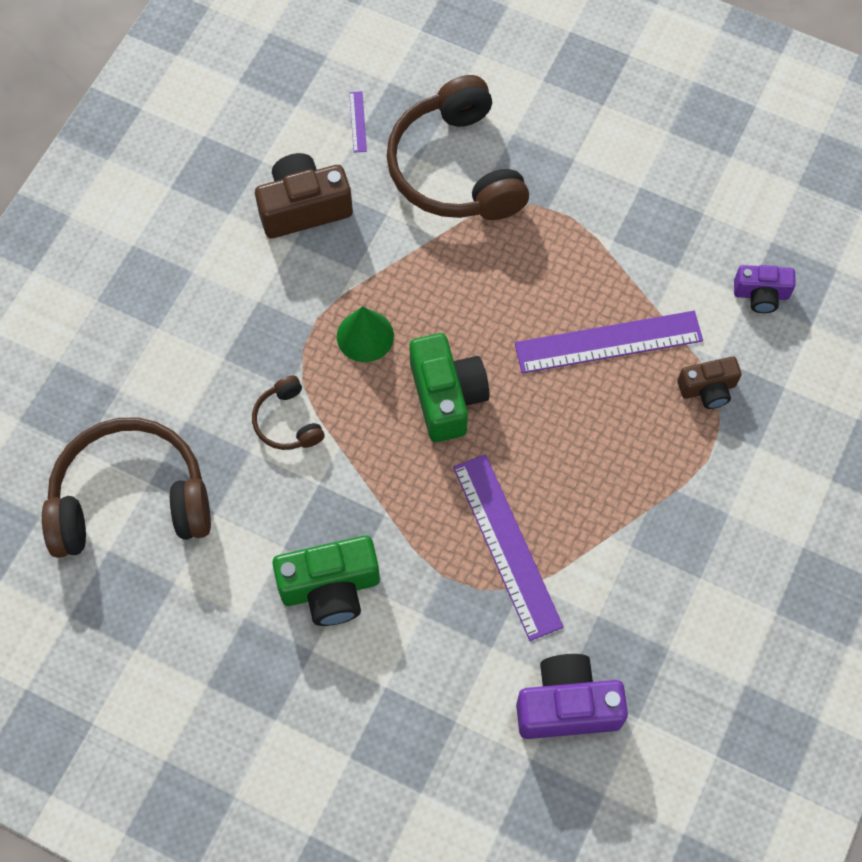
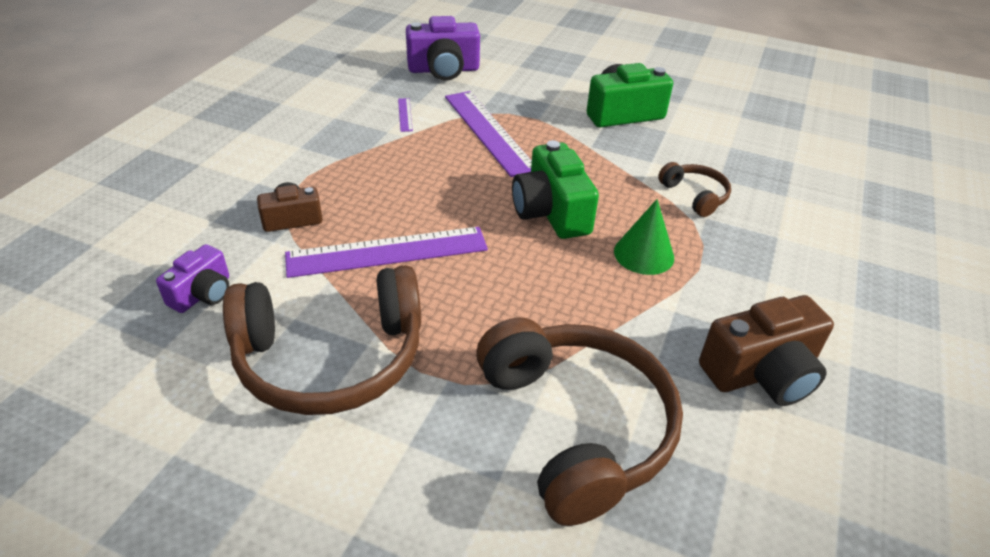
camera: 175 degrees right, 25 degrees down
(130, 499) = (802, 153): brown headphones -> brown headphones (331, 358)
(357, 121) = (735, 492): purple ruler -> purple ruler (405, 114)
(761, 294) = (203, 293): purple camera -> purple camera turned 120 degrees clockwise

